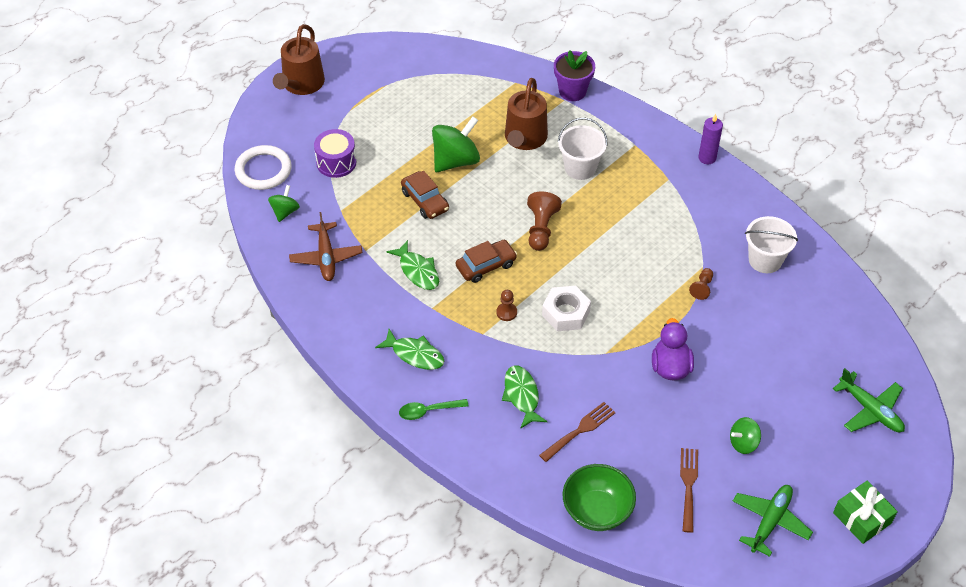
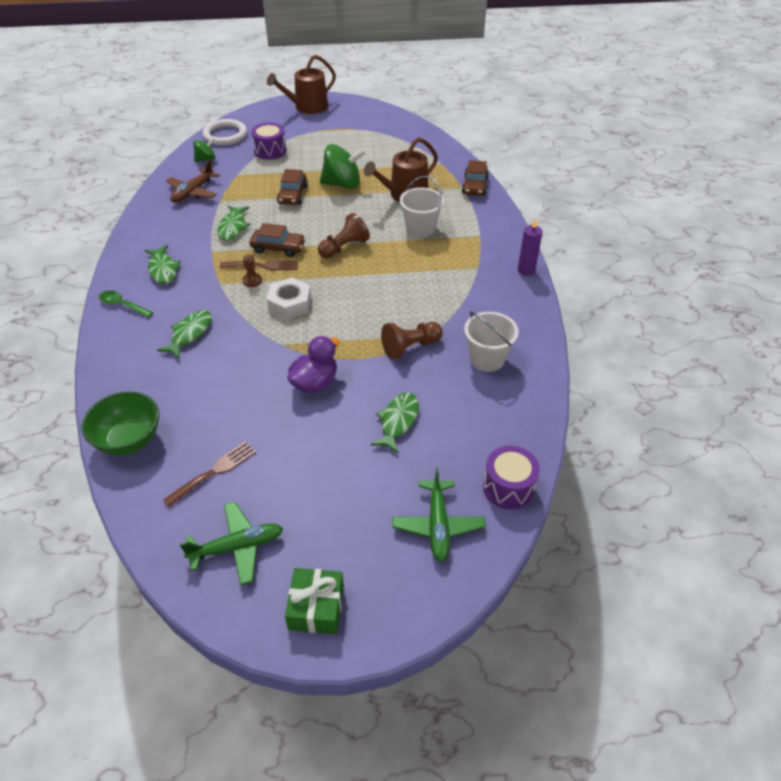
camera: 40 degrees right, 5 degrees down
(572, 91) = (475, 186): purple flower pot -> brown car
(579, 431) = (194, 380): brown fork -> brown fork (262, 266)
(702, 288) = (410, 347): brown pawn -> brown pawn, size x1.71
(743, 443) = (297, 472): green spinning top -> none
(763, 355) = (398, 421): none -> green fish
(882, 351) = (508, 487): none -> purple drum

